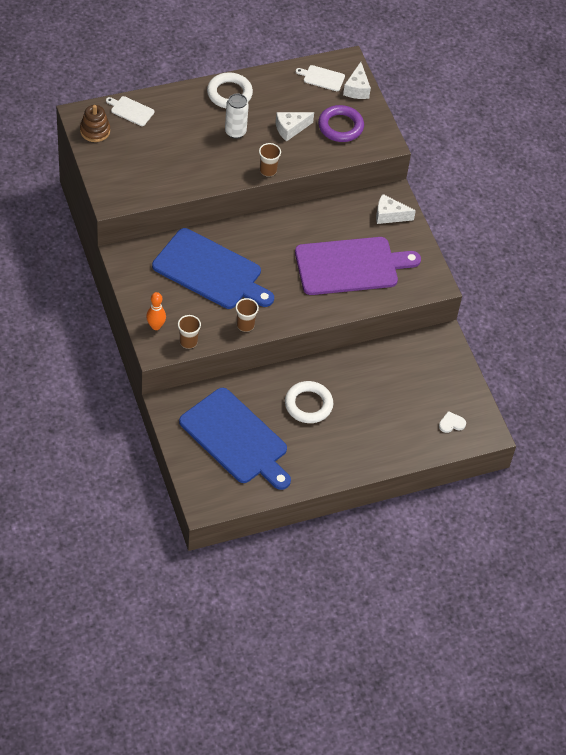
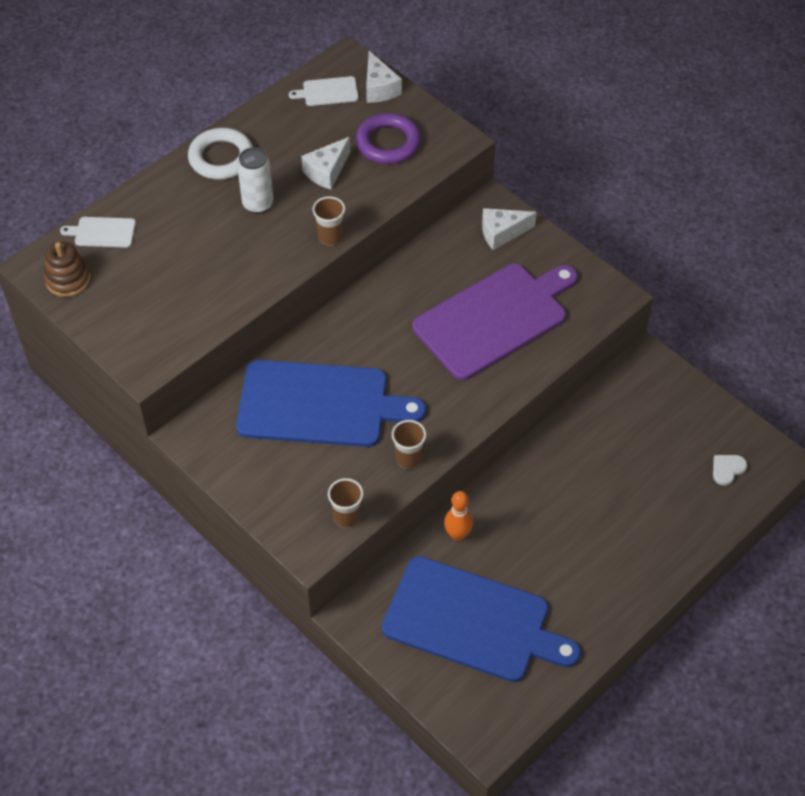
camera: 20 degrees left, 0 degrees up
(156, 326) = (290, 515): orange bowling pin -> orange bowling pin (458, 534)
(308, 404) = (537, 528): white ring -> none

